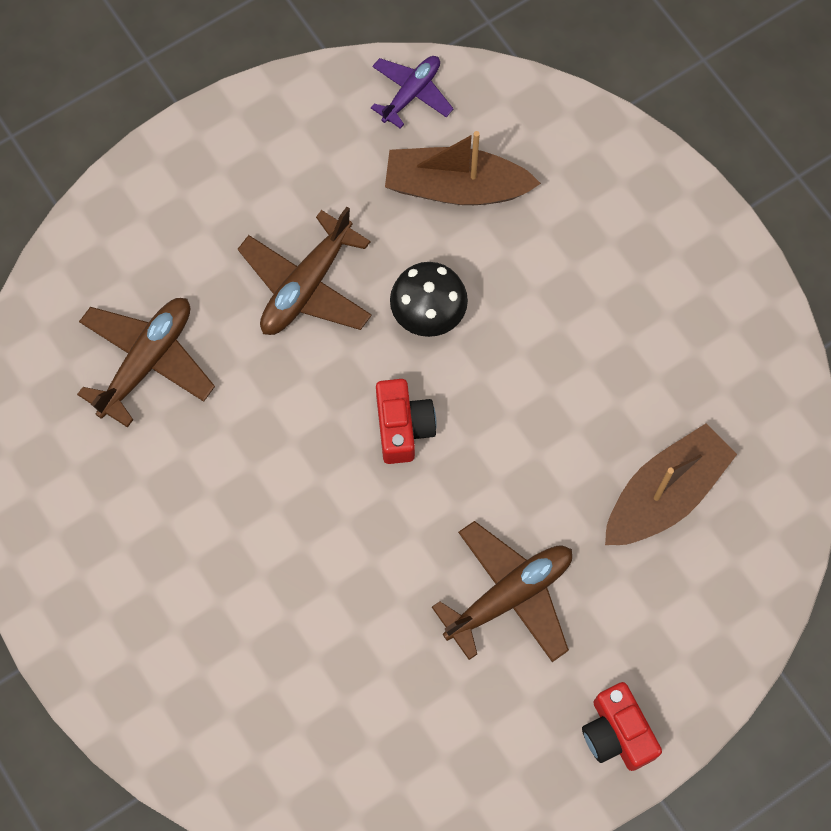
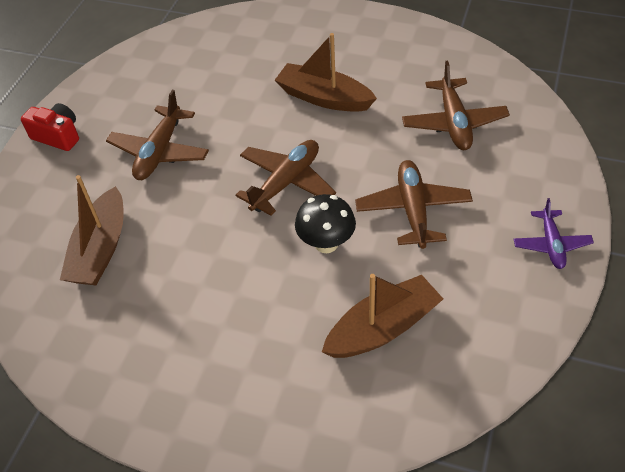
camera: 145 degrees right, 20 degrees down
(250, 525) = (324, 98): none -> brown boat
(403, 427) = (286, 182): red camera -> brown plane
(411, 93) = (477, 368): purple plane -> purple plane (551, 244)

